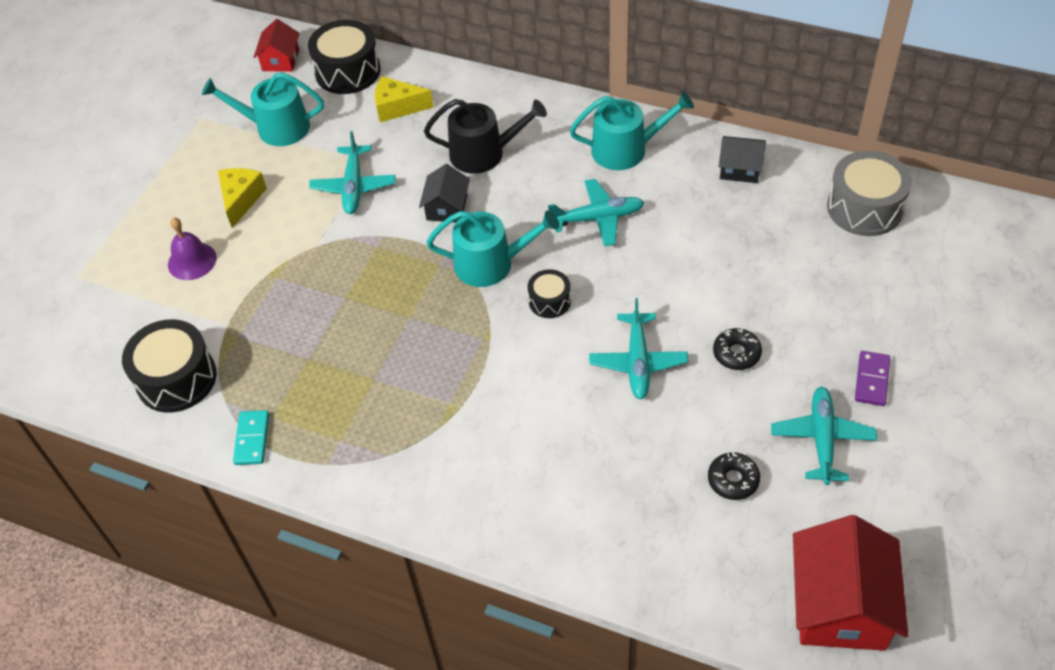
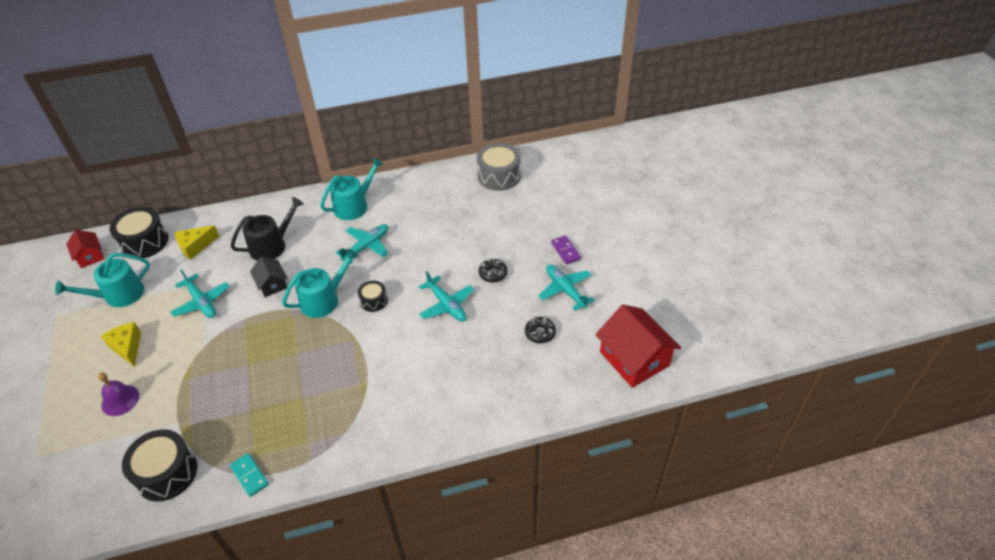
camera: 40 degrees left, 5 degrees down
(740, 169) = (423, 187): black house -> none

